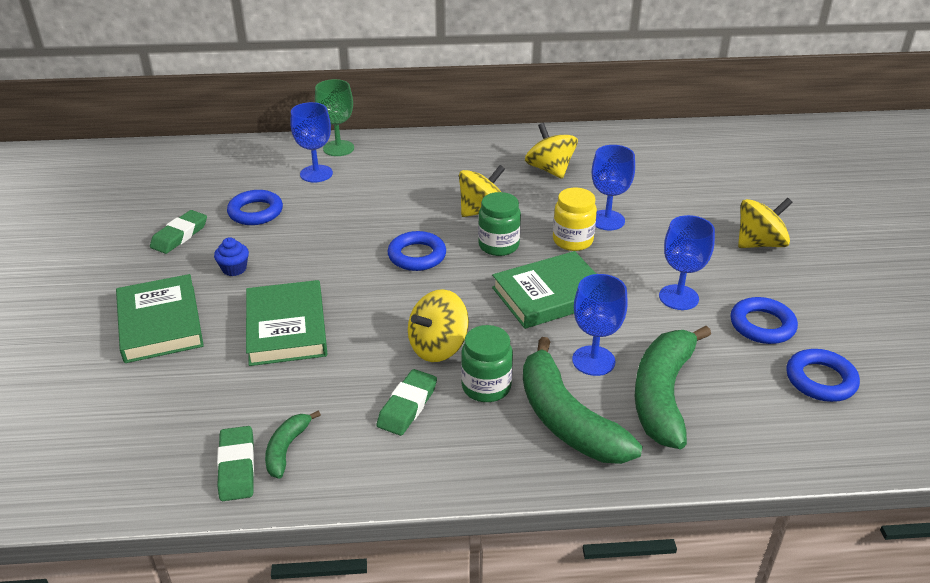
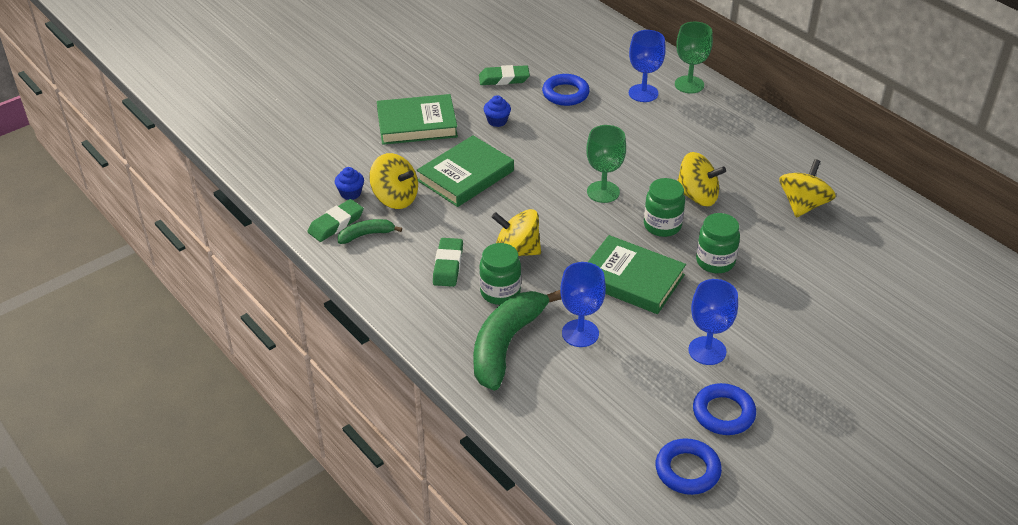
camera: 55 degrees right, 5 degrees up
(160, 323) = (417, 124): green book -> green book turned 45 degrees clockwise
(201, 429) = (350, 193): none -> blue cupcake
(407, 406) = (448, 265): green eraser -> green eraser turned 75 degrees counterclockwise
(417, 256) = (603, 192): blue ring -> green goblet
(572, 241) = (715, 261): yellow jar -> green jar
(607, 220) = (767, 269): blue goblet -> none
(663, 394) = (579, 384): green banana -> none
(759, 243) = (844, 374): yellow spinning top -> yellow spinning top (395, 198)

